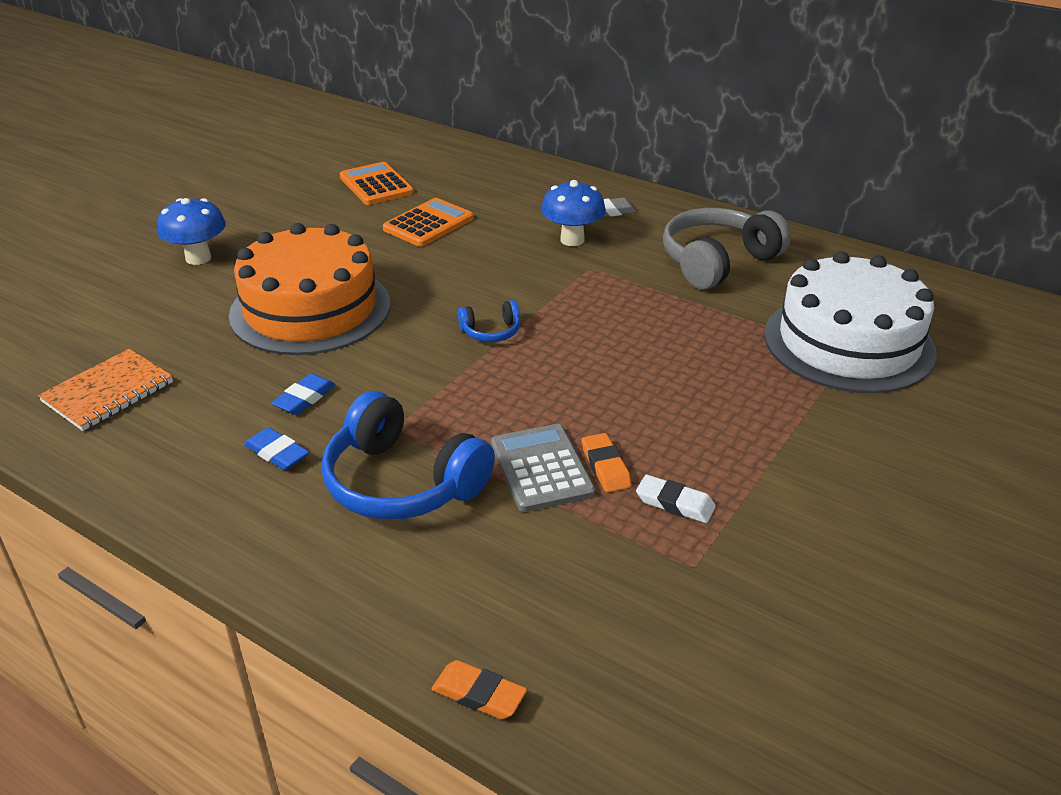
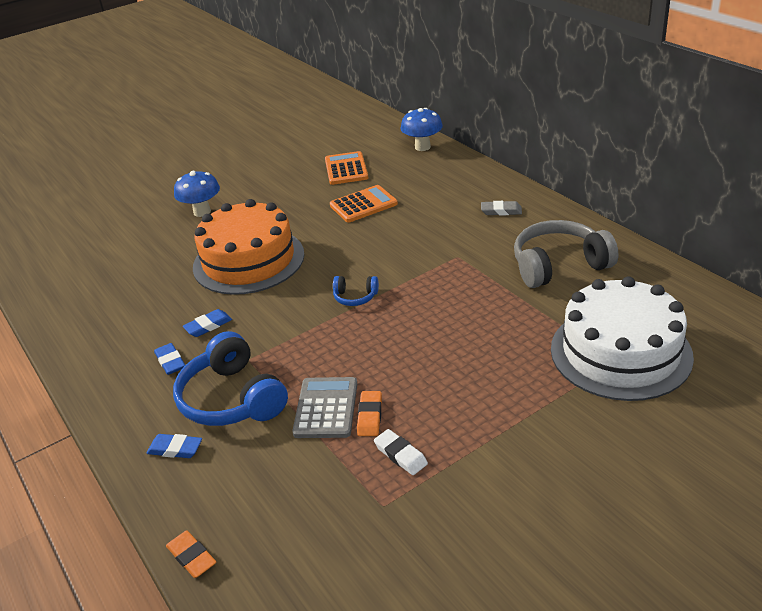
camera: 25 degrees right, 0 degrees up
(108, 392) = (100, 300): orange notebook -> none
(360, 563) = (175, 449): none -> blue eraser
(572, 240) = (458, 231): blue mushroom -> blue mushroom (422, 147)

